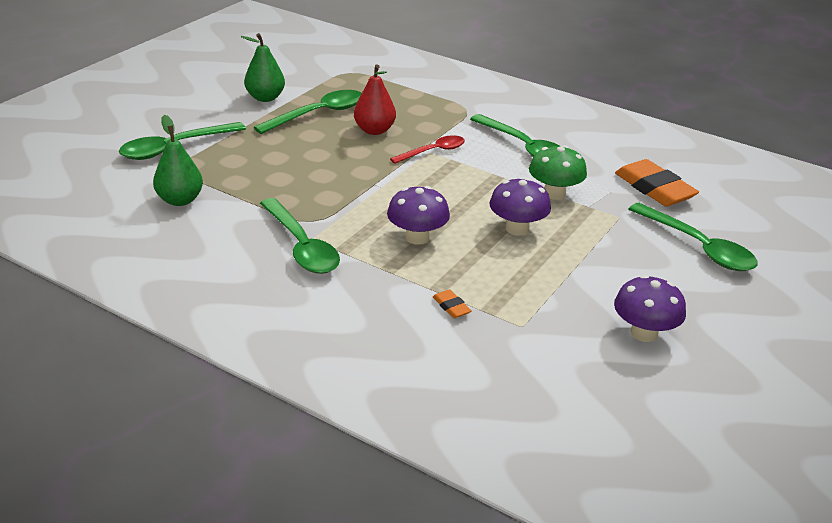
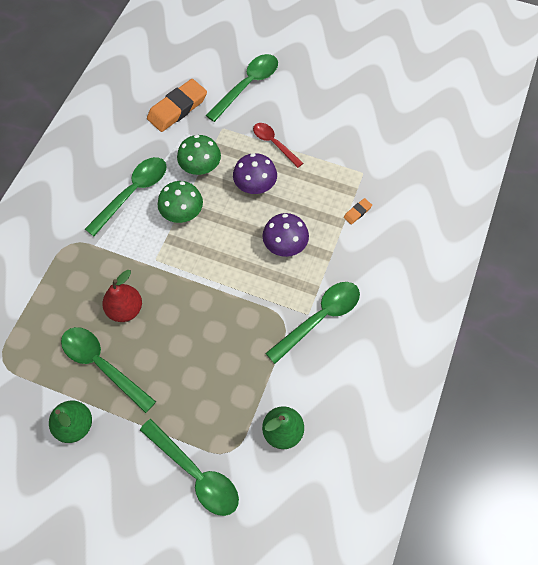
camera: 100 degrees left, 30 degrees up
(433, 151) = (154, 256): red spoon -> red spoon (274, 143)
(487, 174) = (182, 213): none -> green mushroom
(644, 333) = (348, 113): purple mushroom -> none

